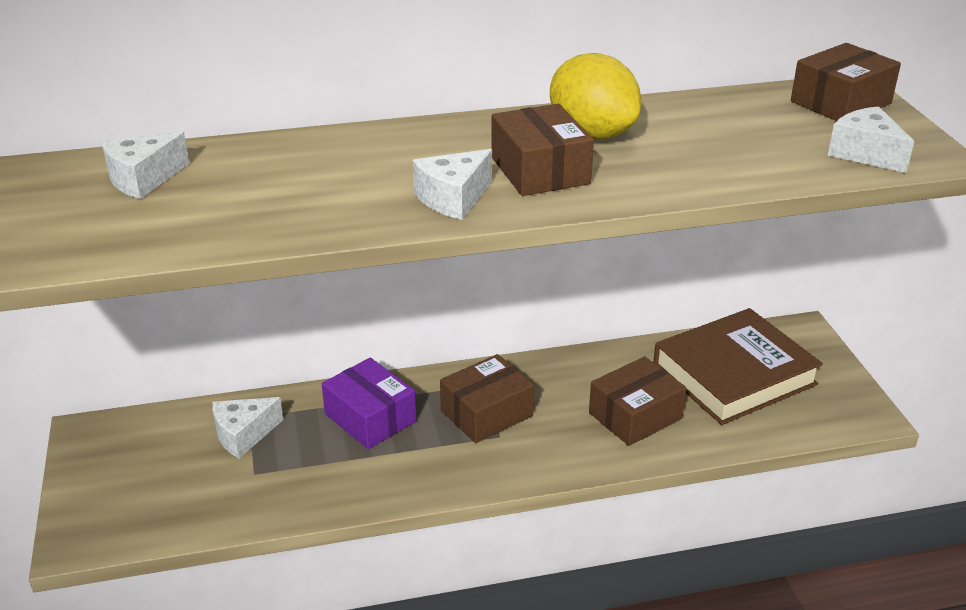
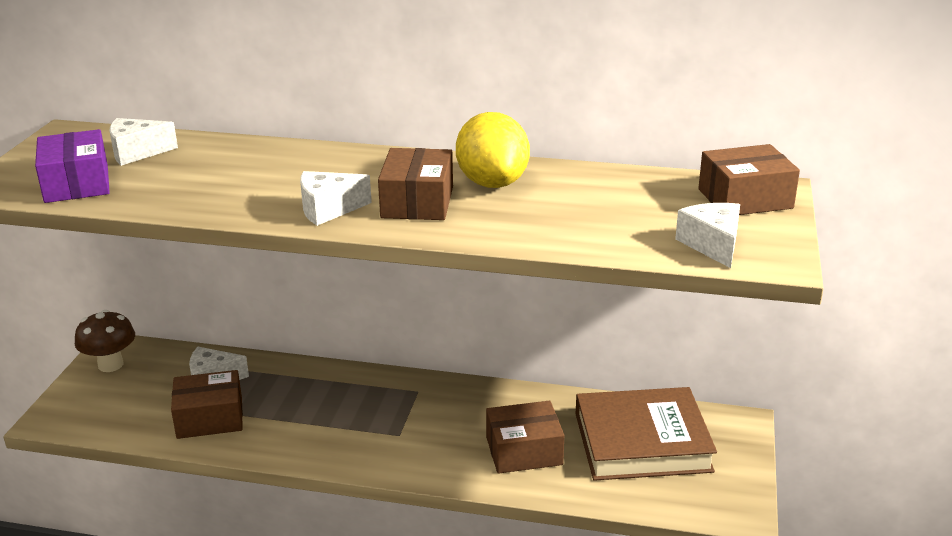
camera: 25 degrees right, 5 degrees down
(101, 453) = (110, 365): none -> brown mushroom
(370, 418) = (312, 393): purple box -> purple box (77, 183)
(486, 413) = (403, 414): brown box -> brown box (210, 418)

